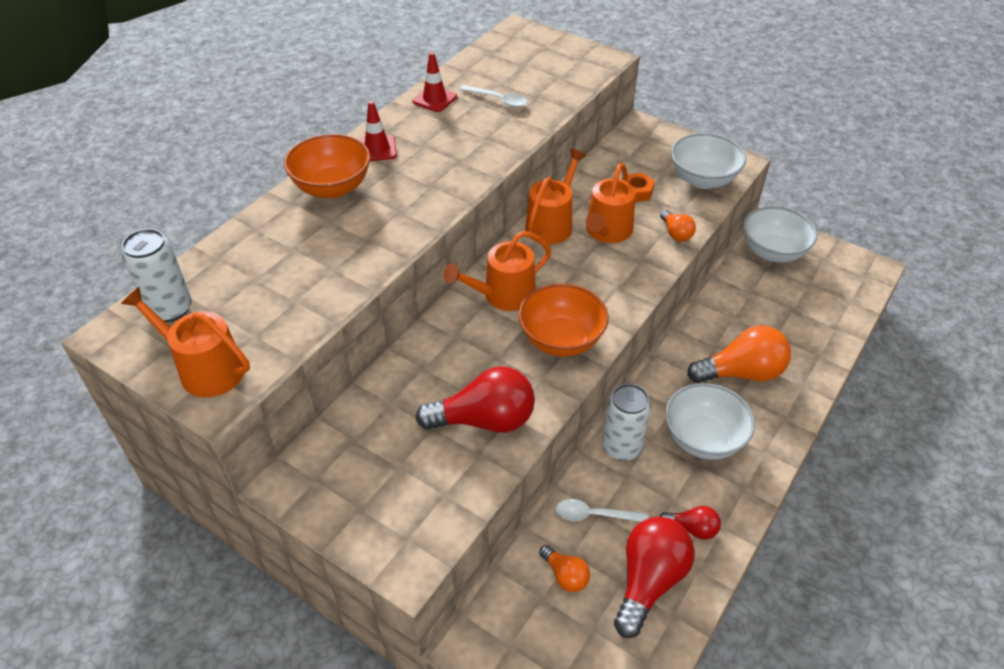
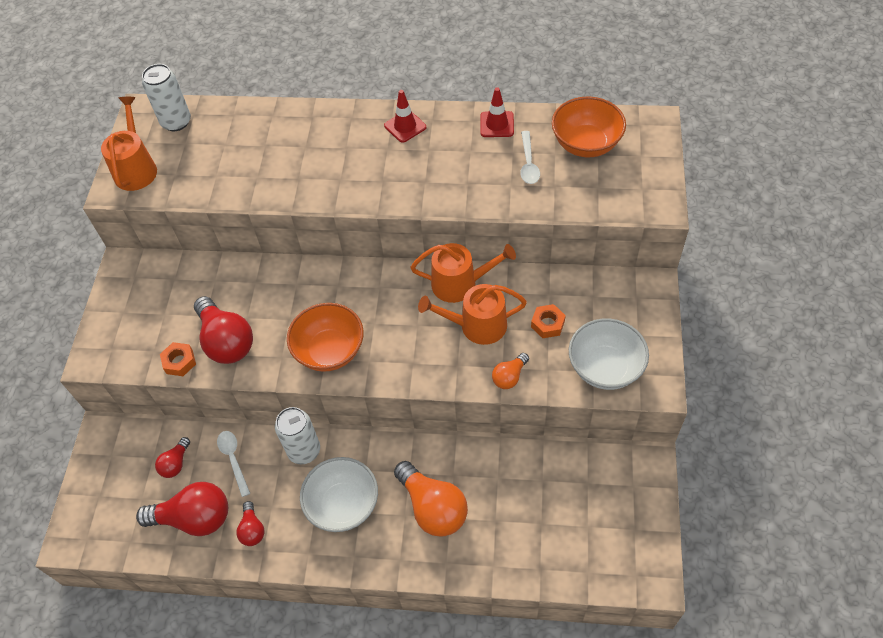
camera: 65 degrees right, 10 degrees up
(332, 187) = (342, 128): orange bowl -> orange bowl (586, 144)
(480, 474) = (179, 362): none -> orange nut
(503, 295) = (356, 292): orange watering can -> none
(565, 575) = (176, 463): orange light bulb -> red light bulb
(773, 252) = (613, 479): white bowl -> none

